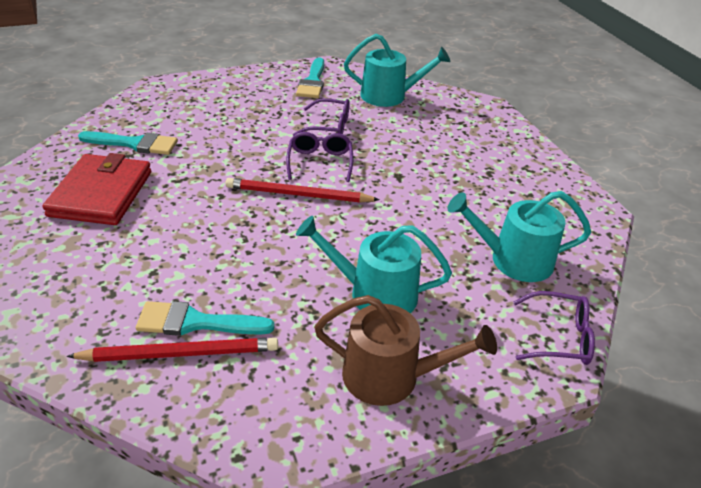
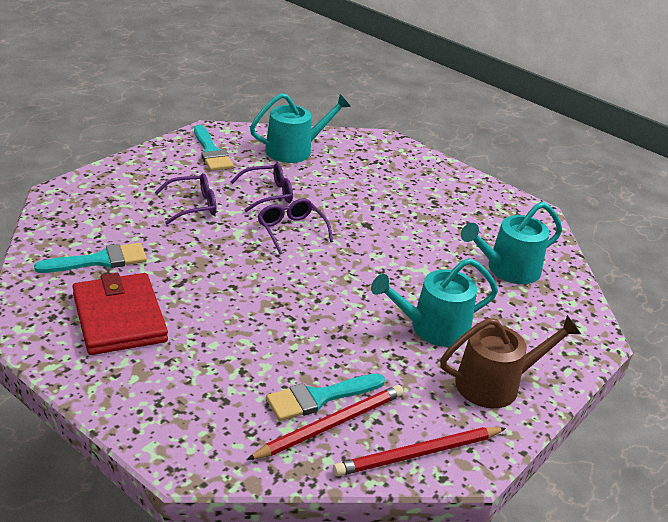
camera: 30 degrees left, 5 degrees down
(299, 195) = (301, 265): red pencil -> red pencil (418, 454)
(559, 337) = (580, 317): purple glasses -> purple glasses (193, 205)

